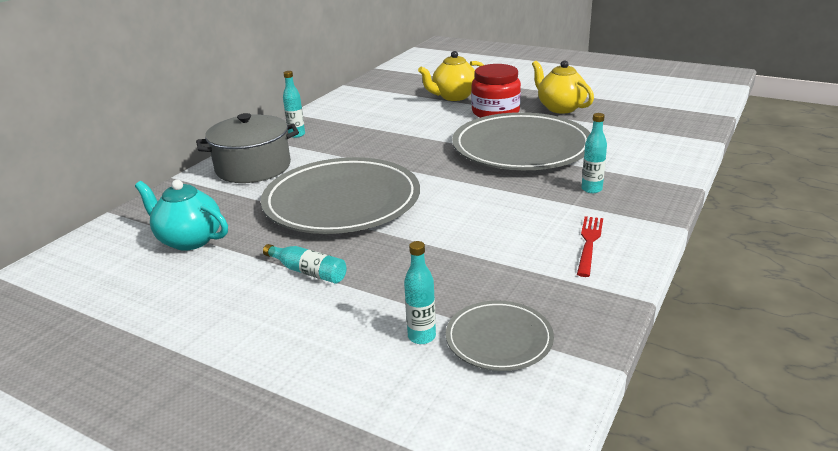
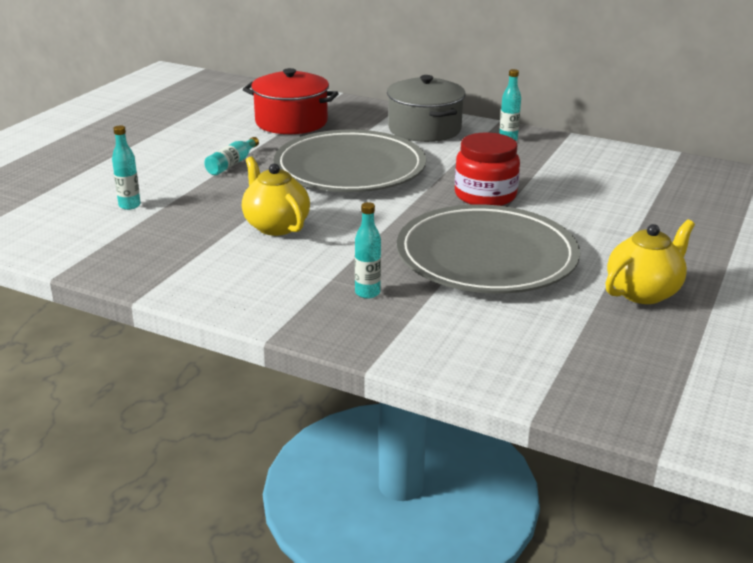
camera: 85 degrees right, 0 degrees up
(189, 240) = (291, 122): turquoise teapot -> red pot
(454, 96) = (662, 217): yellow teapot -> yellow teapot (276, 226)
(495, 112) = (609, 244): red jar -> red jar (485, 195)
(499, 339) = (113, 232): grey plate -> none
(589, 242) = (246, 281): red fork -> none

